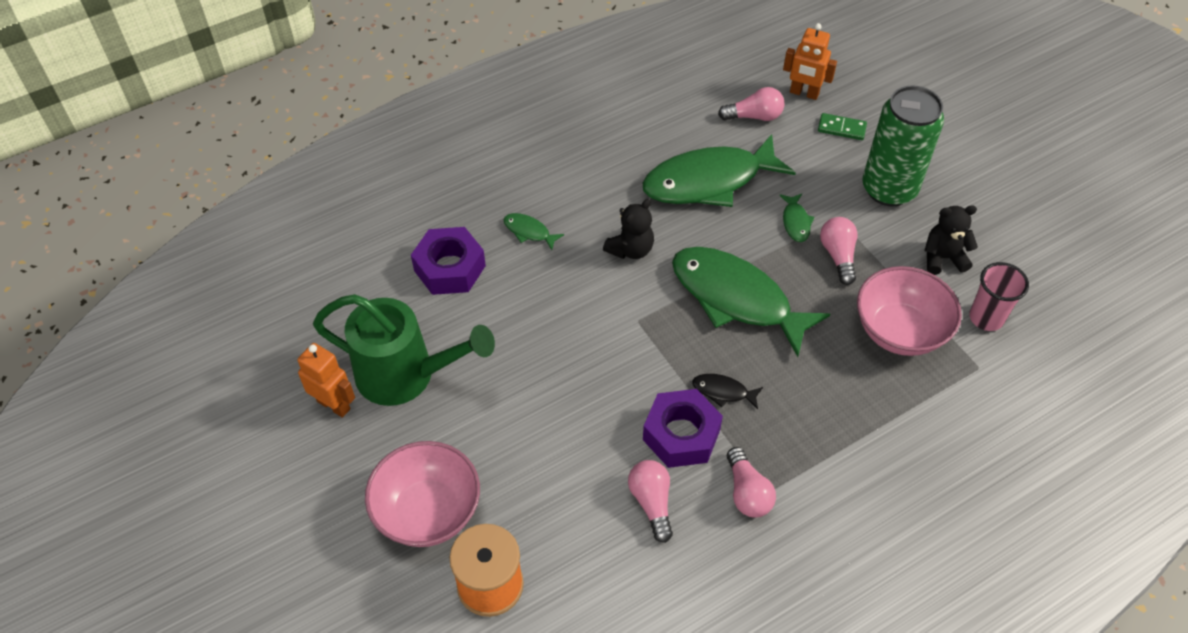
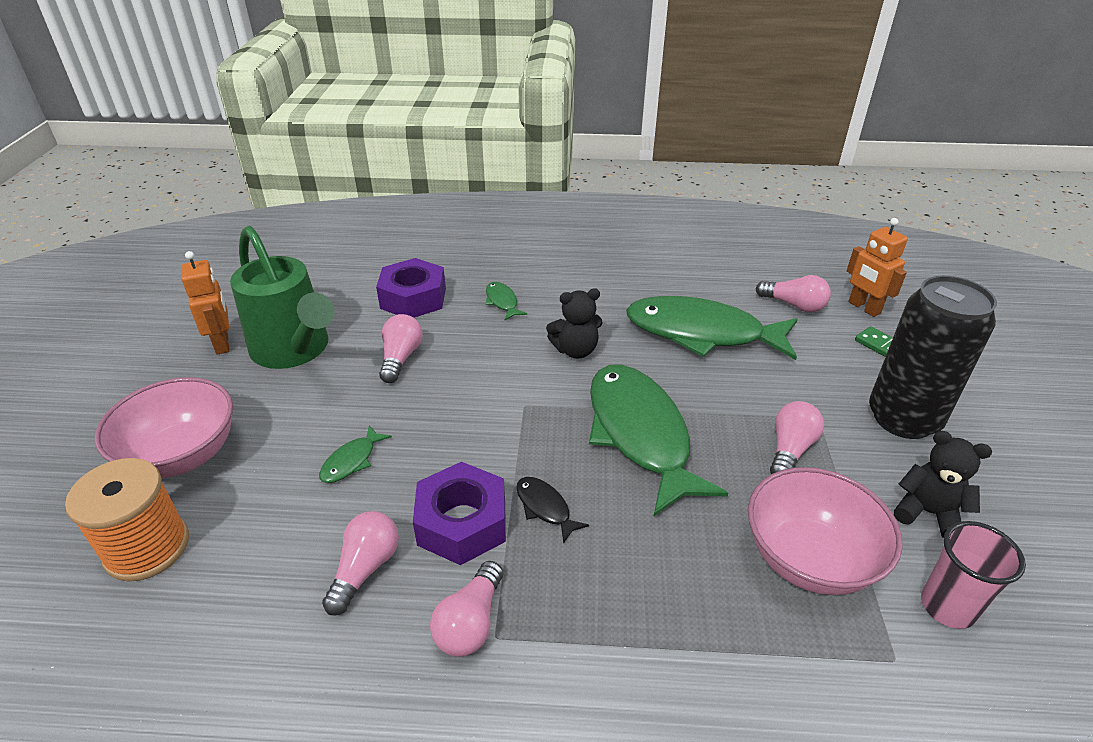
camera: 35 degrees right, 15 degrees down
(502, 332) = (401, 358): none -> pink light bulb
(796, 222) = (765, 400): green fish -> green fish (352, 461)
(889, 189) = (903, 418): green can -> black can

